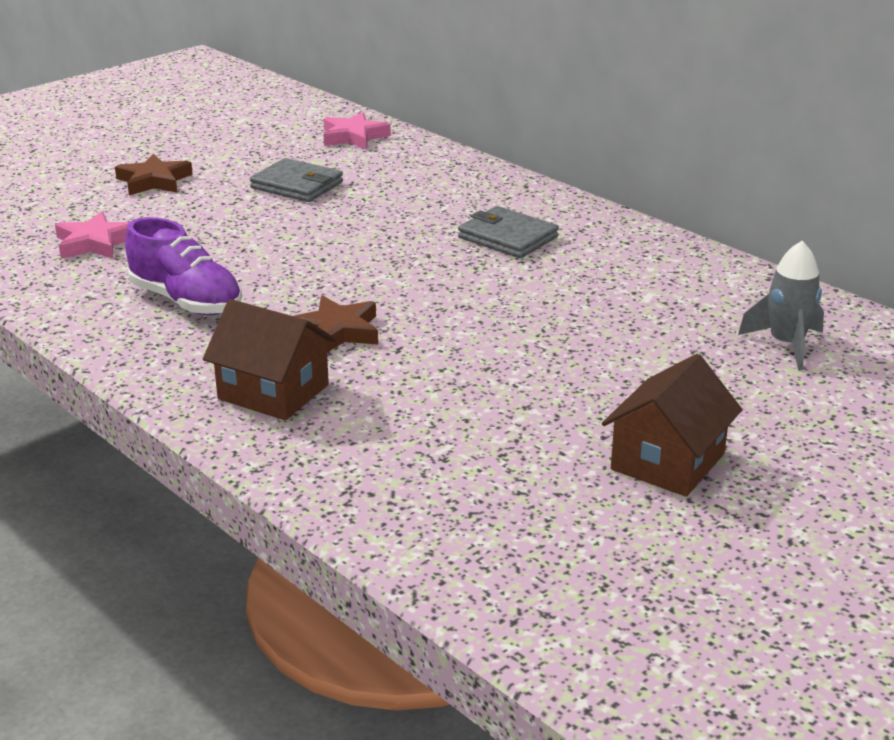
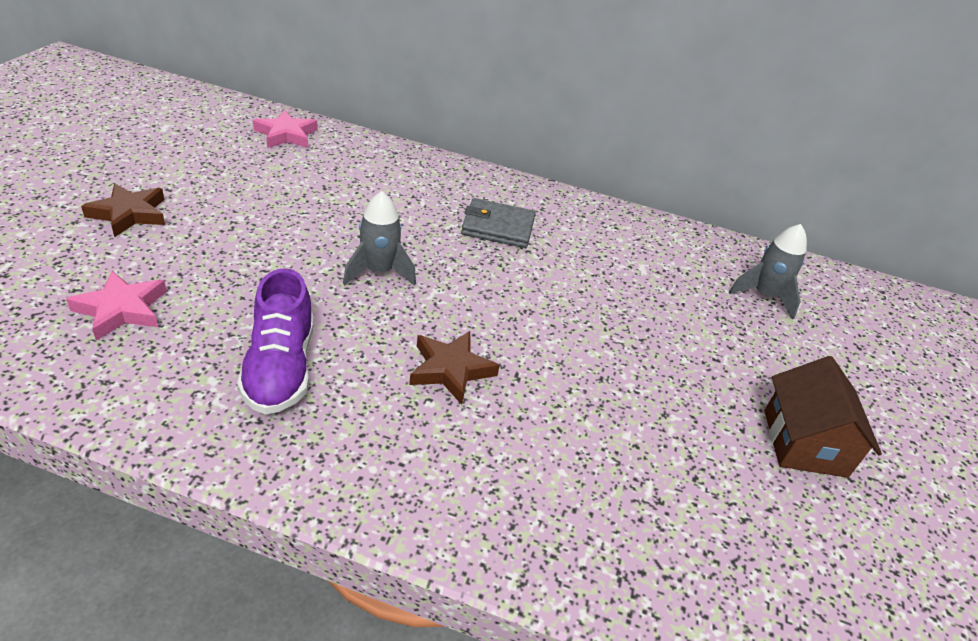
camera: 35 degrees left, 10 degrees up
(186, 301) = (280, 368): purple shoe -> purple shoe turned 75 degrees clockwise
(273, 392) = (456, 467): brown house -> none
(297, 185) = (278, 197): grey wallet -> none
(340, 253) = (379, 272): none -> grey rocket

